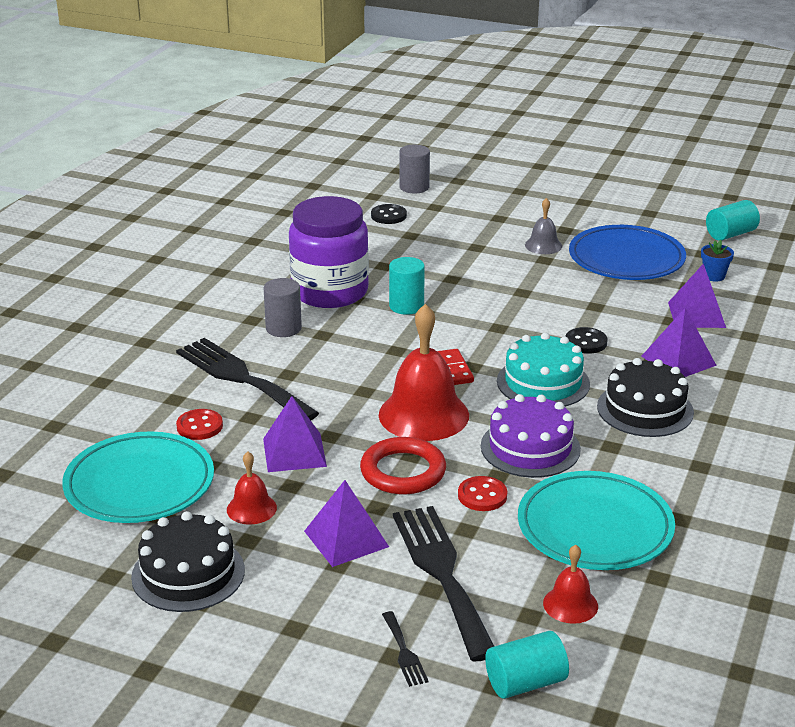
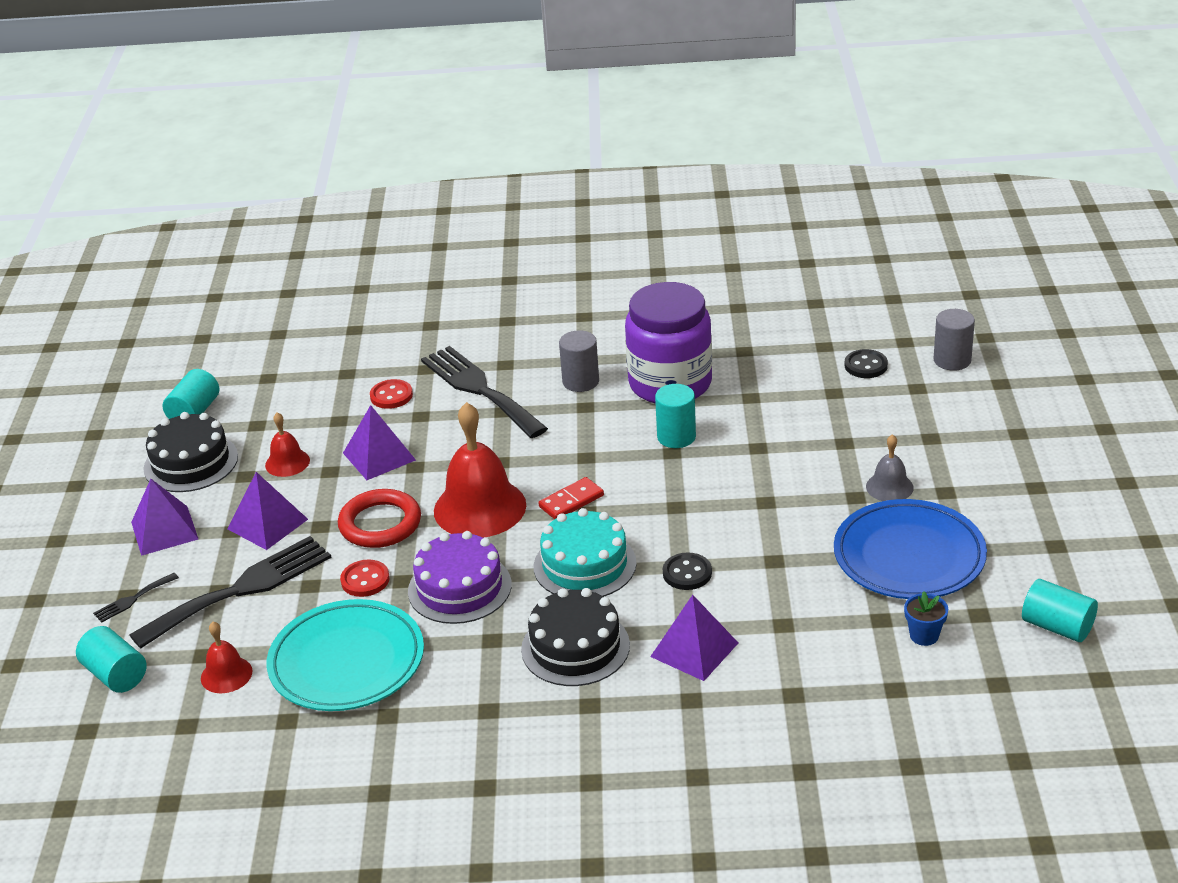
camera: 70 degrees right, 5 degrees up
(92, 556) = (194, 412): none -> turquoise cylinder
(139, 484) = (294, 398): turquoise plate -> none
(241, 378) = (480, 389): black fork -> black fork turned 60 degrees counterclockwise
(696, 314) = (812, 641): purple pyramid -> purple pyramid (164, 530)

